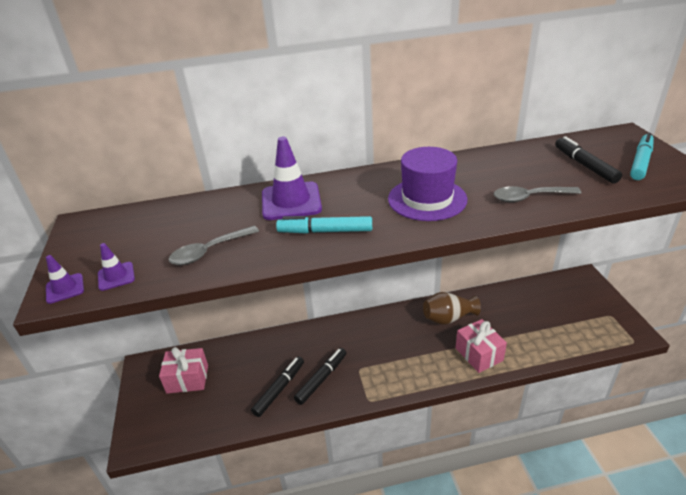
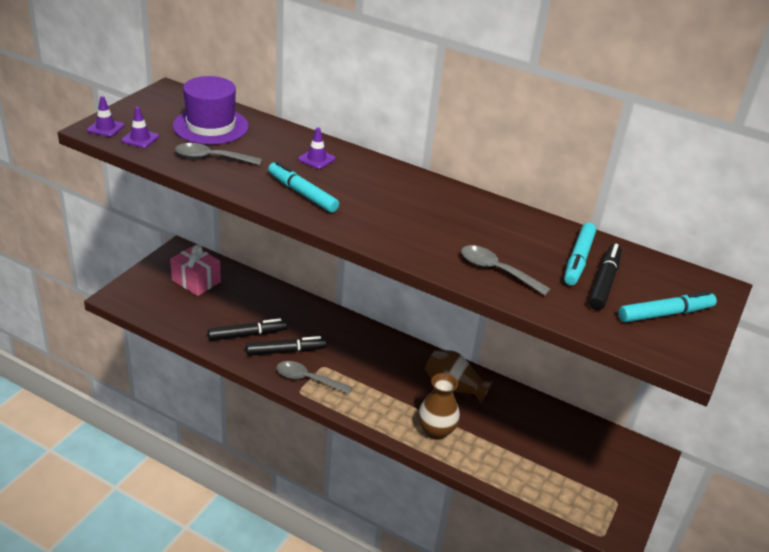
camera: 35 degrees right, 0 degrees up
(291, 201) = (316, 159): purple traffic cone -> purple traffic cone, size x0.50
(362, 386) = (308, 379): none -> grey spoon
(427, 199) = (415, 219): purple hat -> purple hat (211, 126)
(479, 354) = (436, 431): pink gift -> brown vase
(549, 162) = (578, 260): none -> turquoise marker

